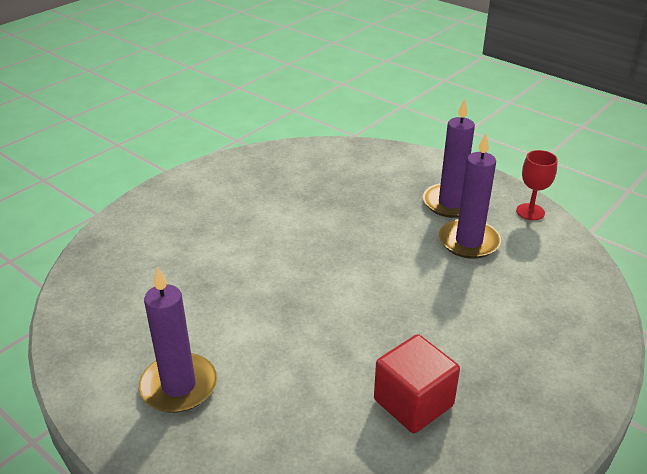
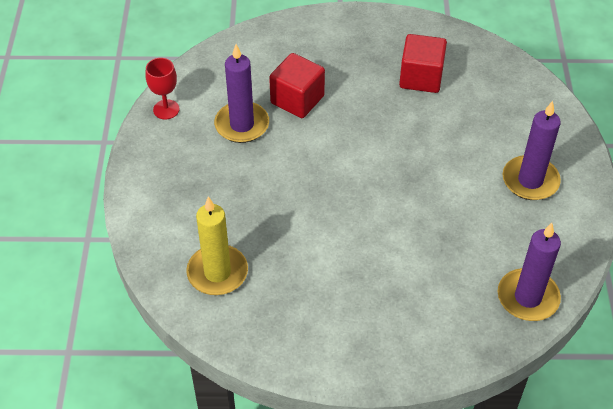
camera: 130 degrees left, 15 degrees up
(328, 167) = (217, 272): none -> yellow candle
(450, 203) = (198, 159): purple candle -> purple candle (527, 297)
(470, 289) = (297, 99): none -> red cube

